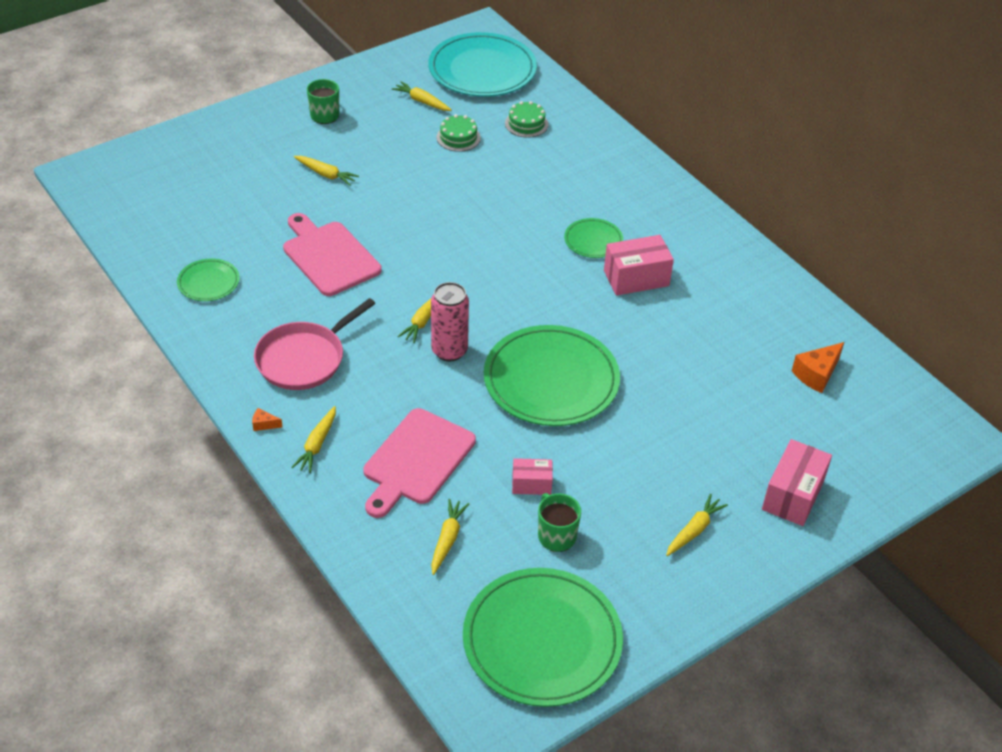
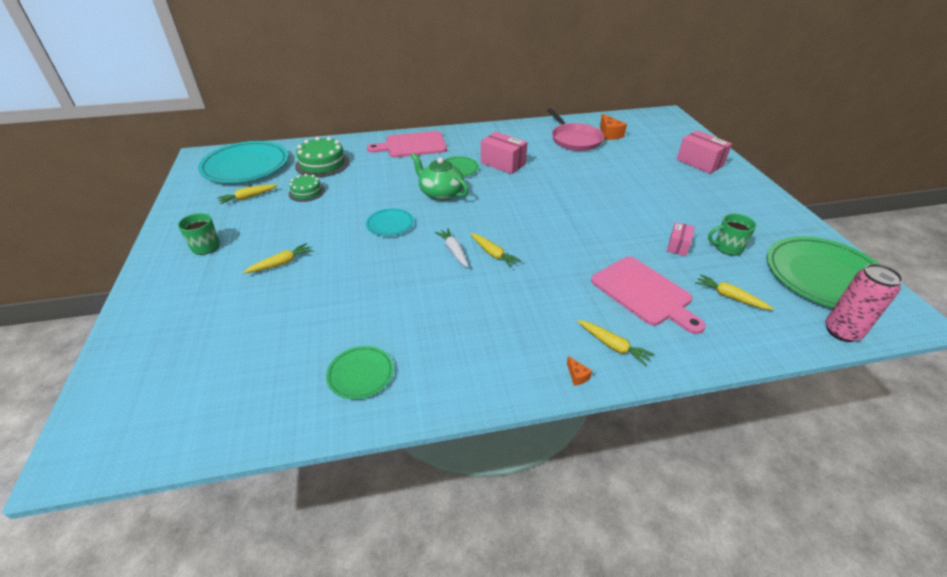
camera: 65 degrees left, 5 degrees down
(264, 424) = (577, 376): orange cheese -> orange cheese turned 60 degrees counterclockwise
(304, 358) = (503, 329): pink pan -> pink pan (574, 139)
(329, 256) = (385, 285): pink cutting board -> pink cutting board (412, 145)
(412, 288) = (453, 251): none -> white carrot
(434, 224) = (390, 224): none -> turquoise plate
(449, 351) = (532, 249): pink can -> pink can (841, 332)
(523, 243) = (440, 193): none -> green teapot
(526, 124) = (322, 164): green cake -> green cake, size x1.63
(551, 380) = (581, 214): green plate -> none
(636, 278) = (503, 163): pink box -> pink box turned 60 degrees counterclockwise
(694, 530) = (724, 197): yellow carrot -> none

